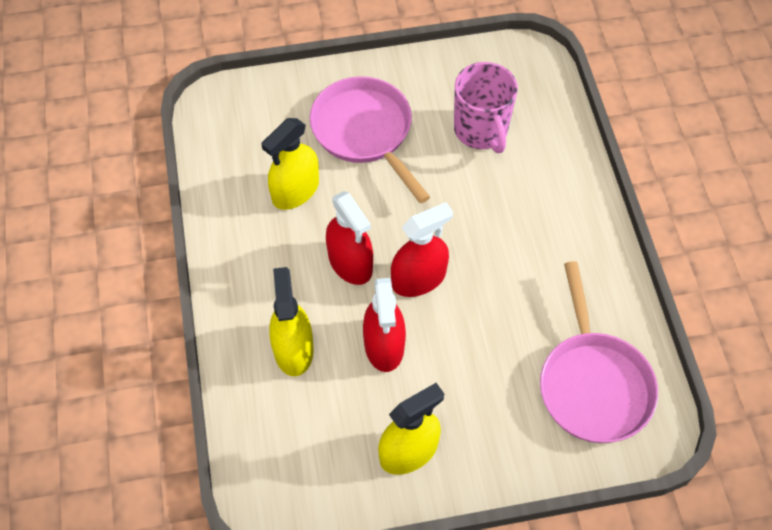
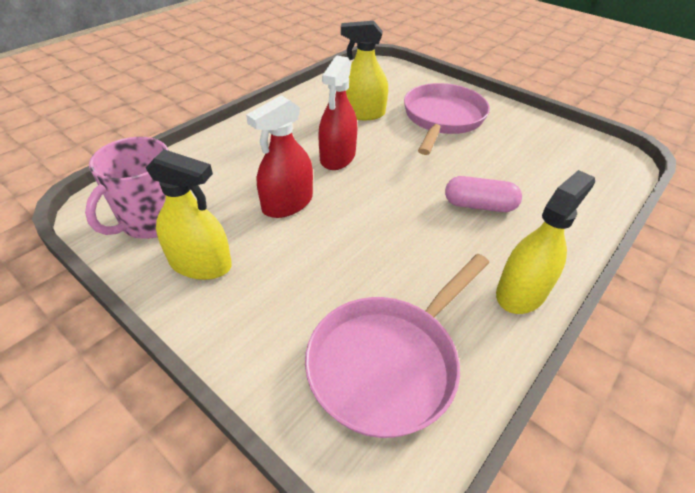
camera: 50 degrees right, 15 degrees down
(293, 349) = (241, 164): yellow spray bottle -> yellow spray bottle (521, 292)
(418, 278) = (364, 193): red spray bottle -> none
(481, 130) = (524, 164): pink mug -> pink mug (151, 221)
(501, 208) = (479, 205): none -> pink capsule

